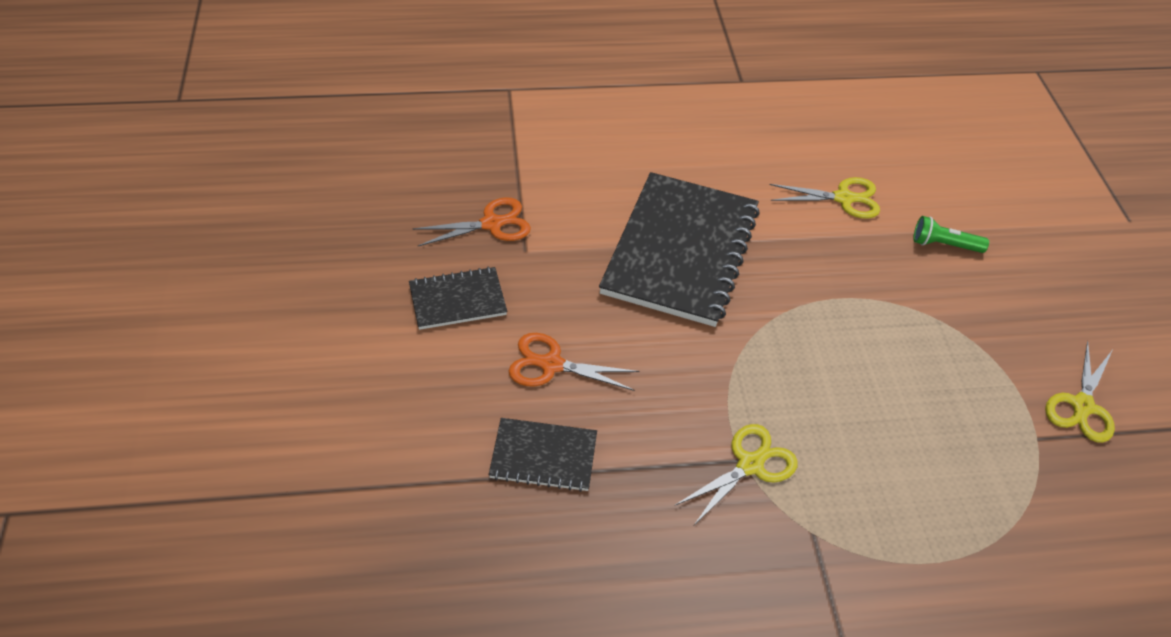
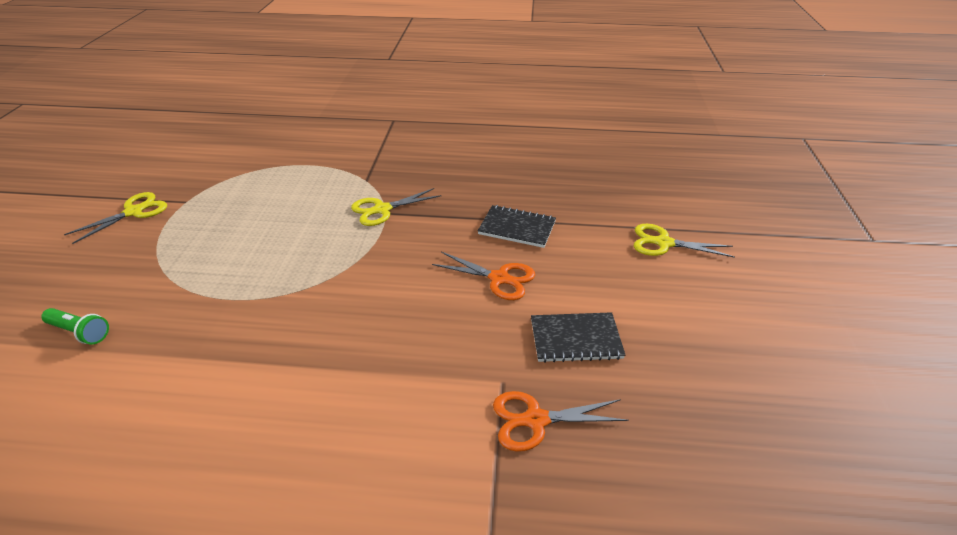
camera: 165 degrees left, 10 degrees down
(680, 251) = (342, 360): black notebook -> none
(843, 198) = (120, 399): yellow scissors -> yellow scissors (664, 243)

